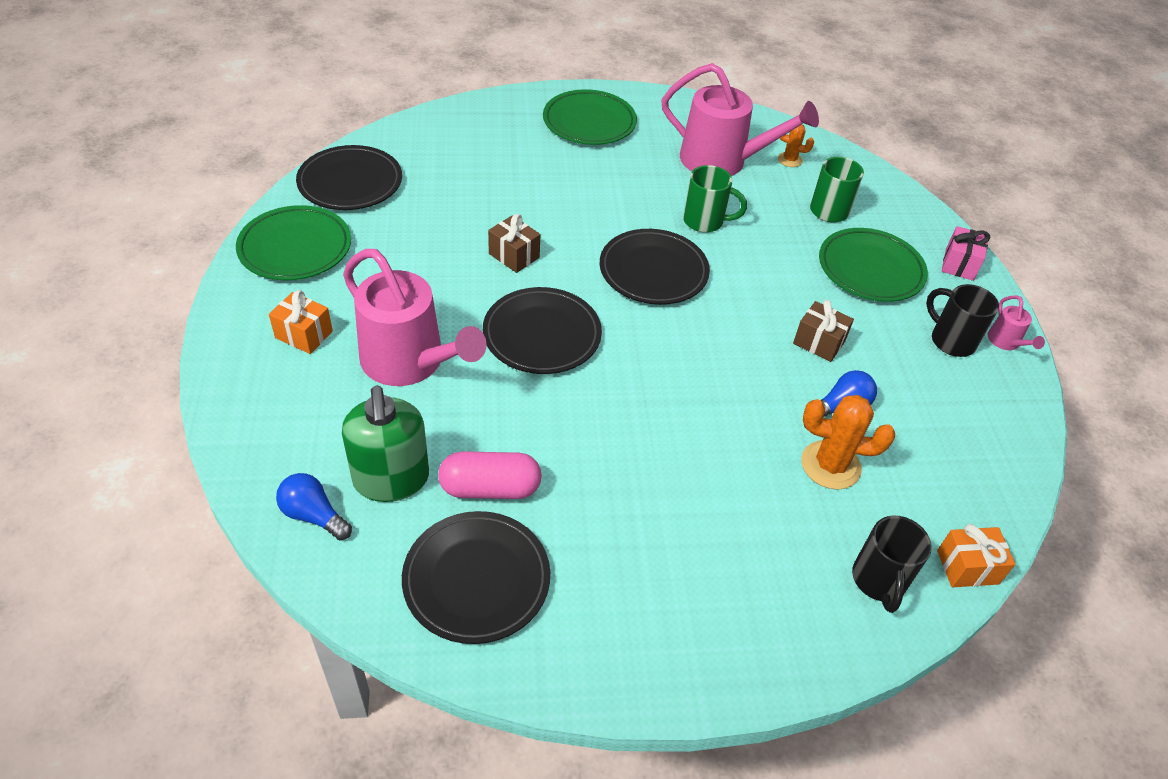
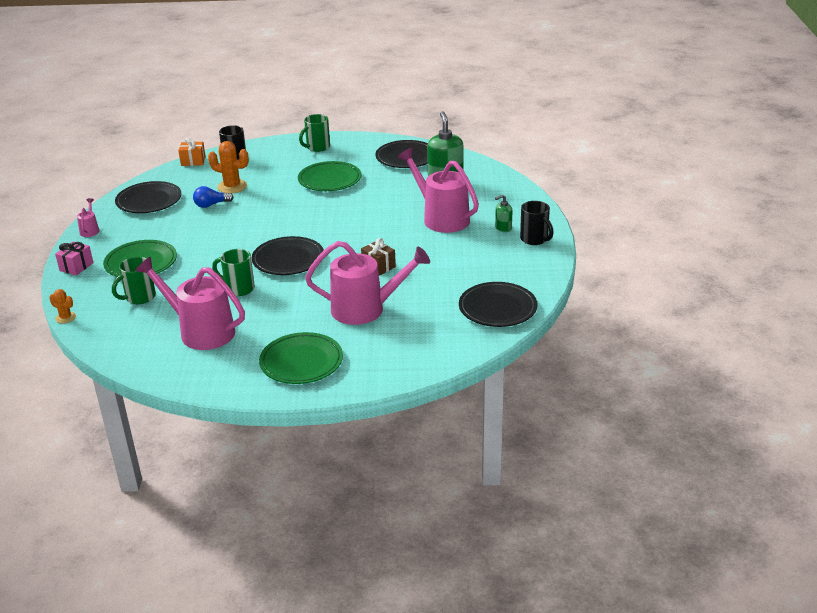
camera: 170 degrees left, 15 degrees down
(295, 248) = (523, 268): green plate -> green plate (329, 180)
(304, 334) = (503, 228): orange gift -> green soap dispenser
(313, 515) = (478, 172): blue light bulb -> none
(490, 488) = (399, 179): pink capsule -> none
(524, 186) = (366, 309): none -> pink watering can
(542, 335) = (366, 229): black plate -> black plate (149, 201)
(701, 633) = (317, 147): none -> green mug
(789, 160) = (143, 334): orange cactus -> orange cactus (65, 318)
(818, 342) = (204, 228): brown gift -> none
(951, 340) = (123, 230): black mug -> black mug (535, 239)

